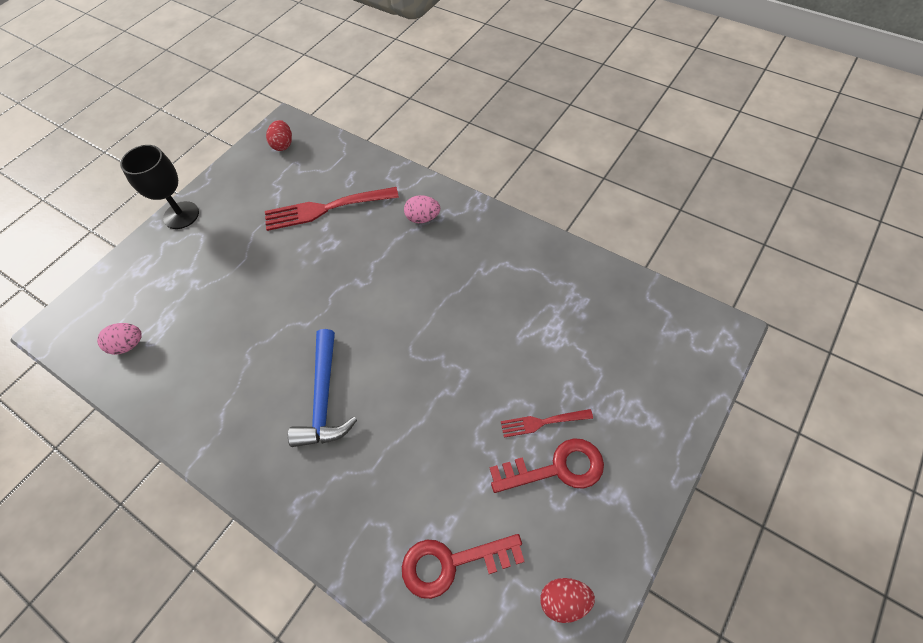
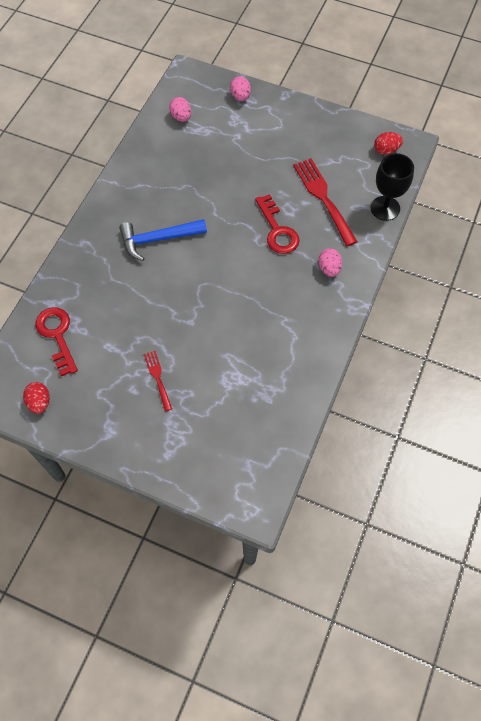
camera: 75 degrees right, 5 degrees up
(132, 270) = (240, 96): none -> pink egg
(181, 215) = (296, 107): black goblet -> black goblet (385, 208)
(556, 468) = (125, 390): red key -> red key (277, 230)

